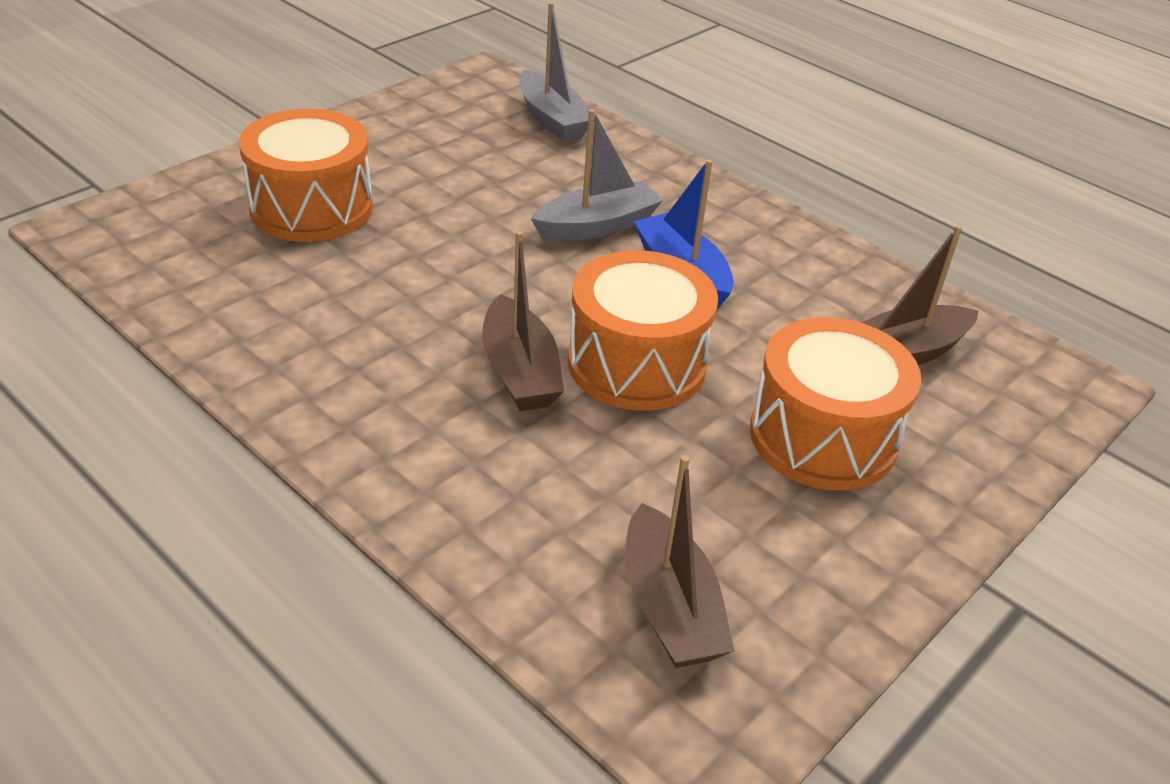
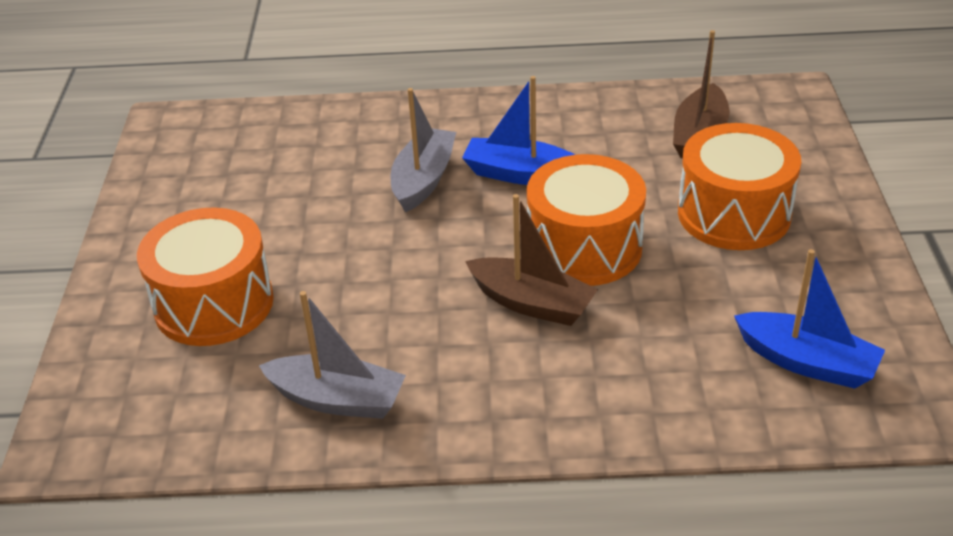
camera: 40 degrees left, 0 degrees up
(552, 119) = (272, 126): grey boat -> grey boat (337, 399)
(670, 607) = (807, 362): brown boat -> blue boat

